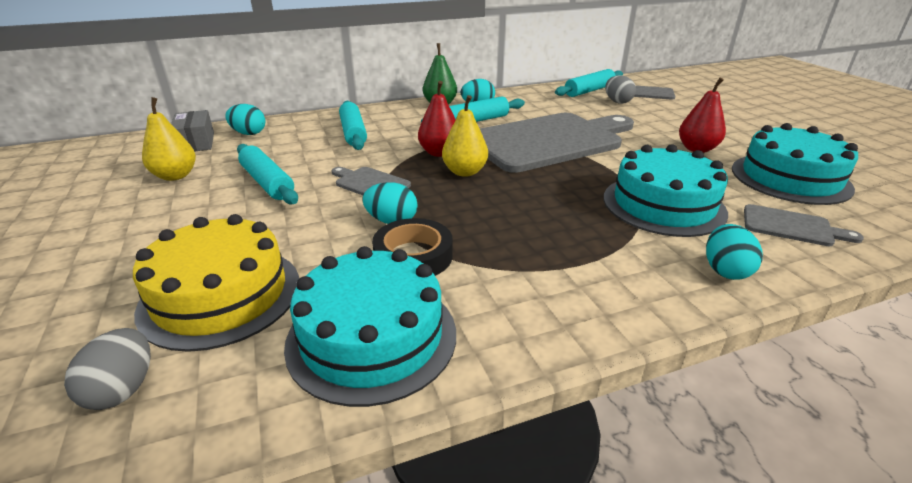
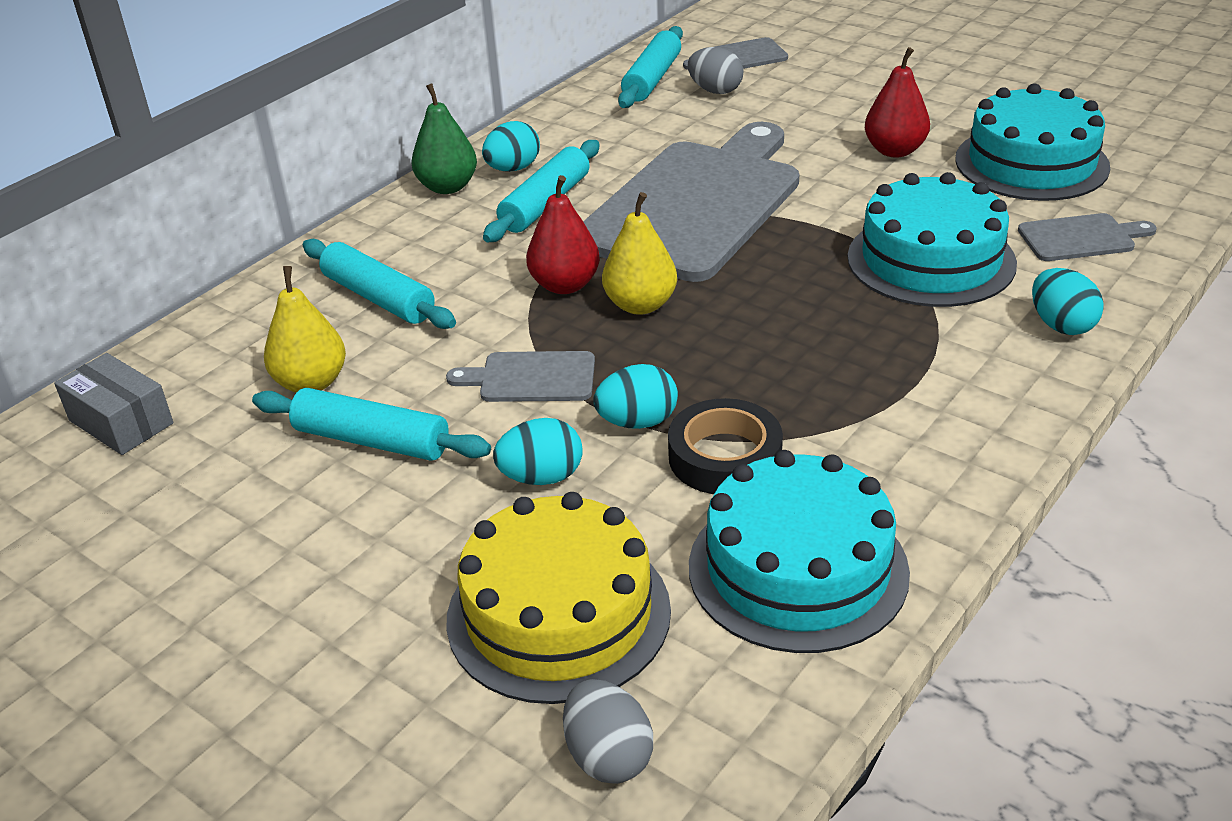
camera: 30 degrees left, 5 degrees up
(175, 176) = (194, 493): yellow pear -> yellow pear (311, 383)
(249, 133) = (191, 367): turquoise egg -> turquoise egg (541, 477)

